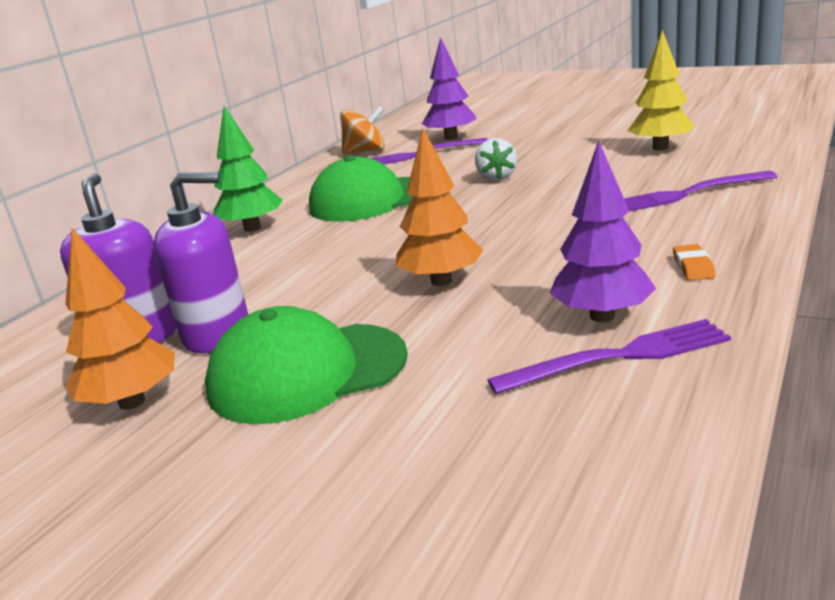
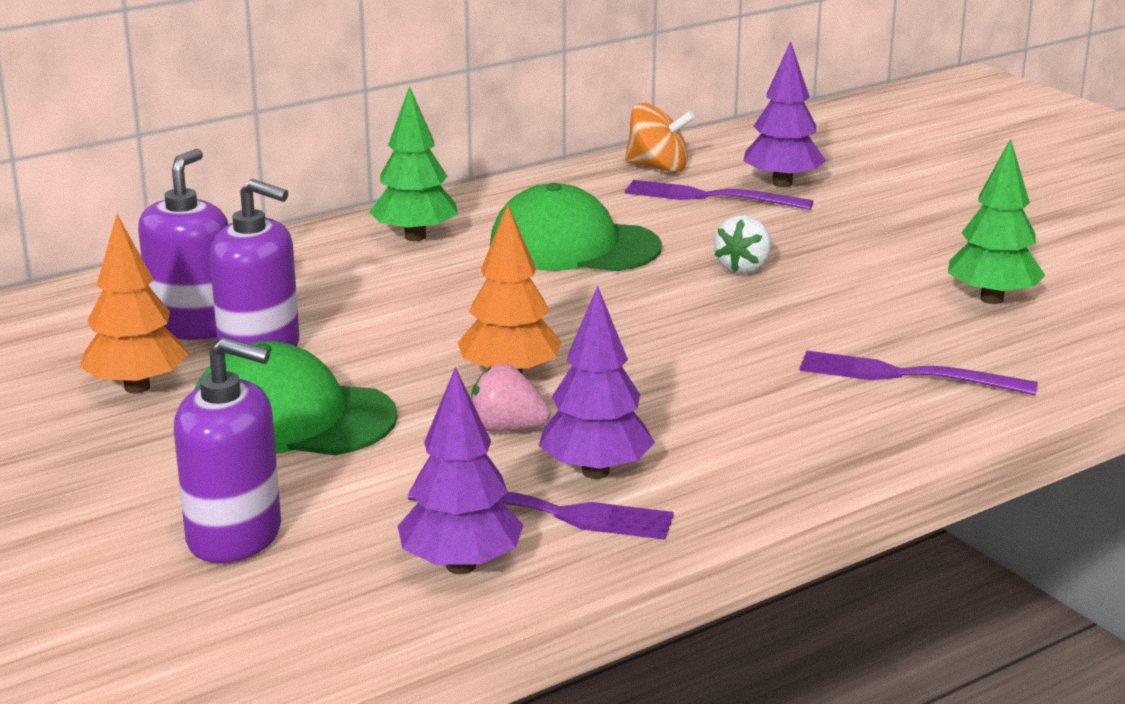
camera: 25 degrees right, 0 degrees up
(381, 495) = (235, 536): none -> purple soap dispenser
(492, 314) = (507, 429): none -> pink strawberry
(619, 429) = (461, 566): none -> purple tree
(660, 148) = (992, 299): yellow tree -> green tree
(693, 267) = (757, 460): orange eraser -> none

